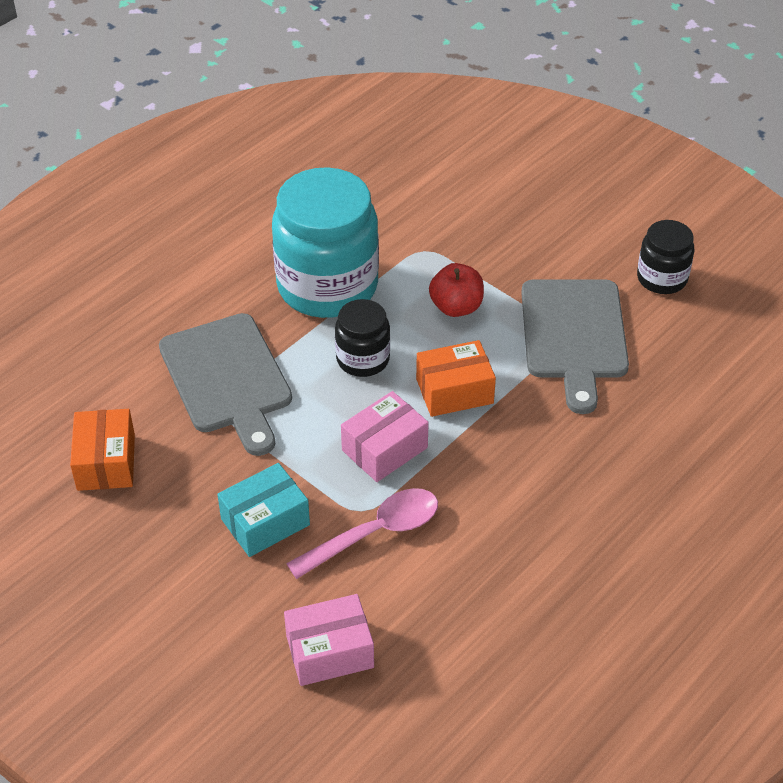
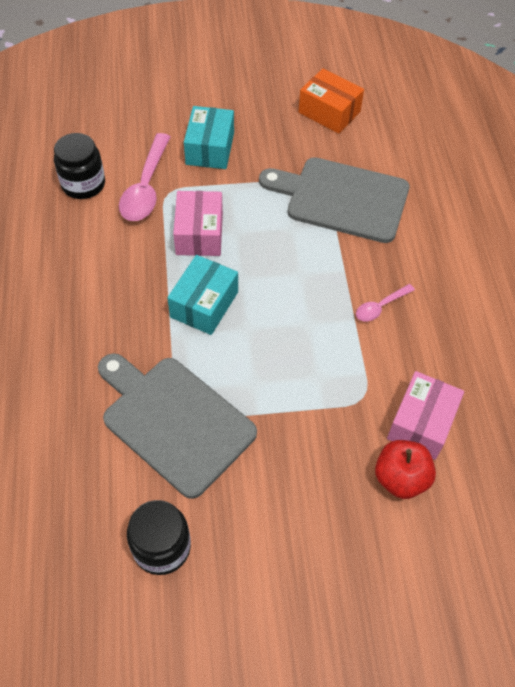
camera: 130 degrees right, 10 degrees up
(327, 286) = (380, 307): turquoise jar -> pink spoon
(330, 651) = (100, 122): pink box -> pink box (421, 423)
(363, 359) = (286, 276): black jar -> black jar (83, 184)
(454, 391) = (204, 304): orange box -> turquoise box
(456, 307) = (280, 368): red apple -> red apple (400, 478)

